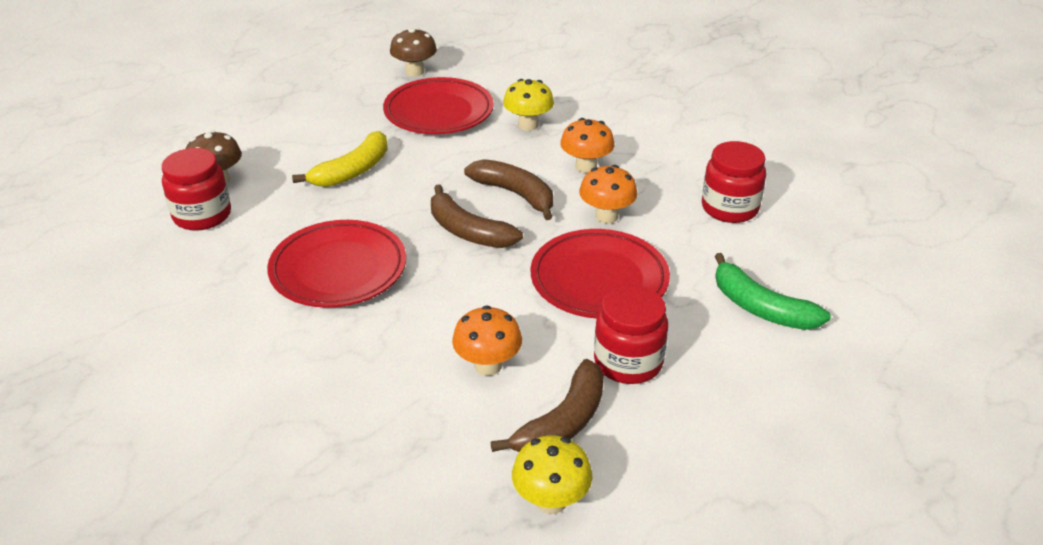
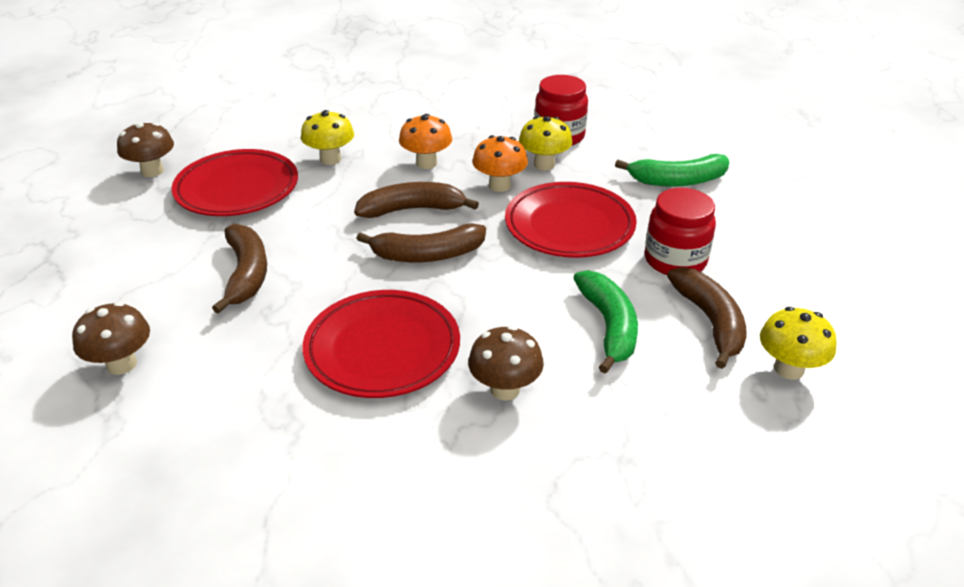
camera: 50 degrees left, 0 degrees up
(202, 215) = (165, 402): red jar -> none
(352, 171) = (246, 274): yellow banana -> brown banana
(355, 348) = (505, 389): none -> brown mushroom
(488, 365) = (608, 326): orange mushroom -> green banana
(671, 222) = (544, 164): none -> yellow mushroom

